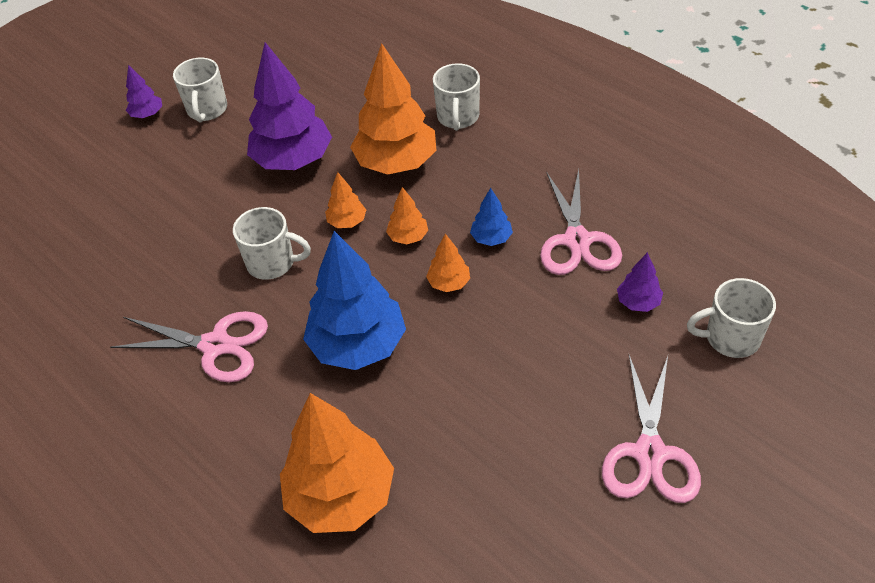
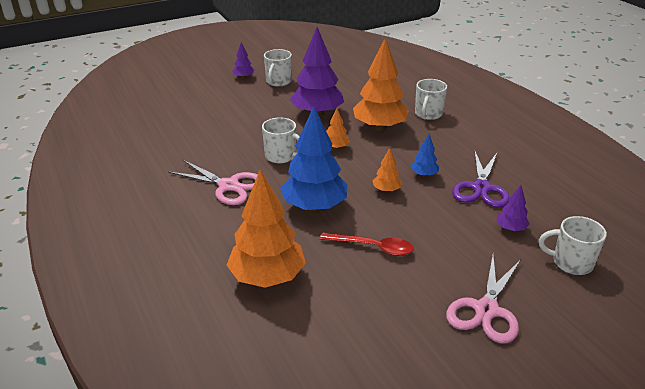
camera: 15 degrees right, 15 degrees down
(408, 237) = (370, 162): orange tree -> none
(467, 395) = (373, 247): none -> red spoon
(577, 241) = (481, 188): pink scissors -> purple scissors

